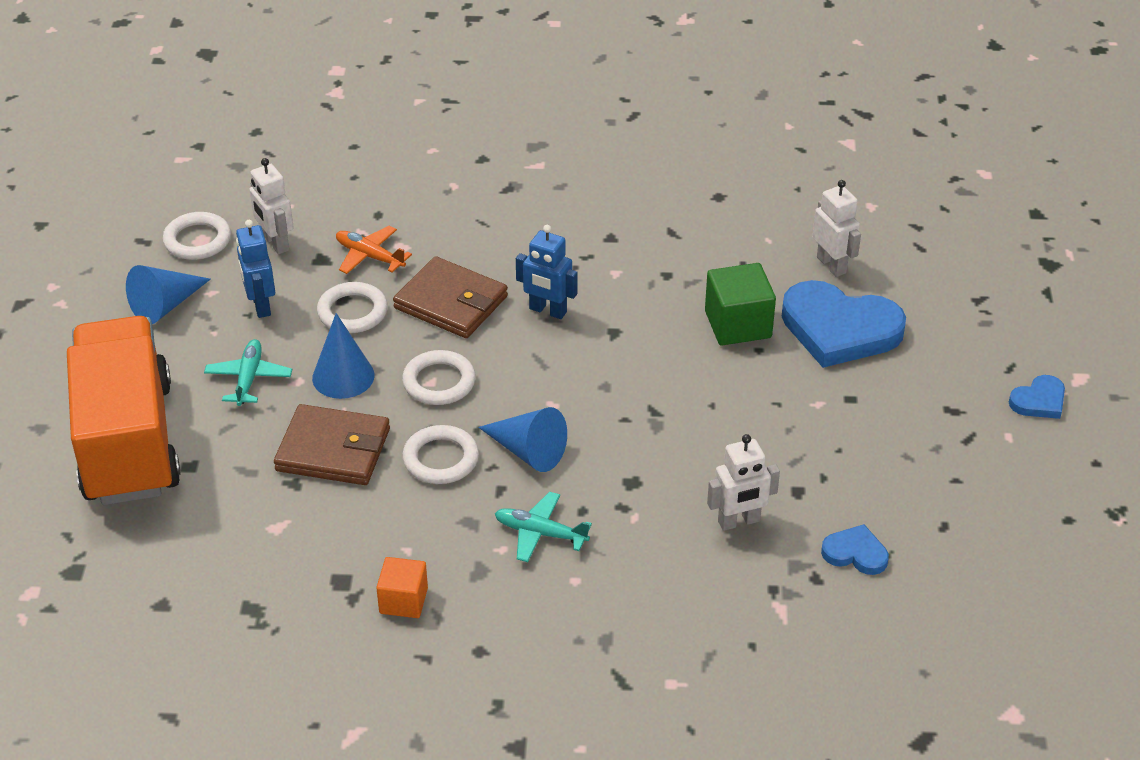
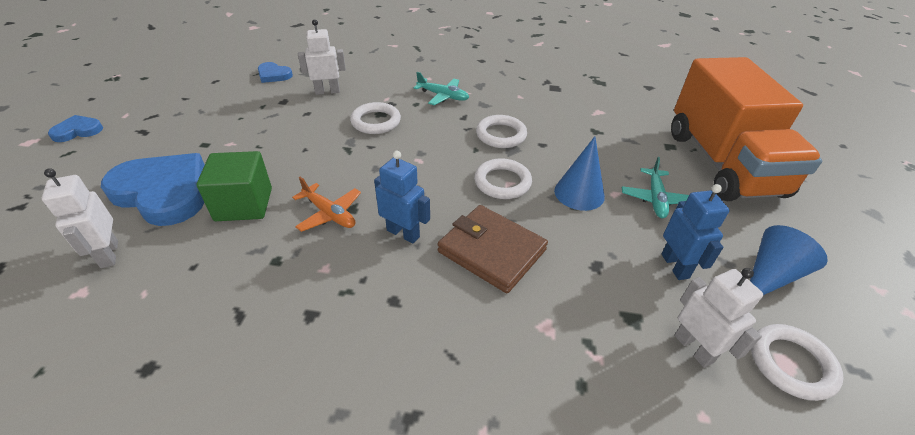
camera: 175 degrees left, 0 degrees up
(333, 450) = (574, 146): brown wallet -> none
(352, 312) = (584, 250): white ring -> white ring (376, 121)
(369, 256) = (580, 317): orange plane -> orange plane (329, 214)
(403, 601) = (520, 78): orange cube -> none
(528, 451) = (442, 134): blue cone -> none

